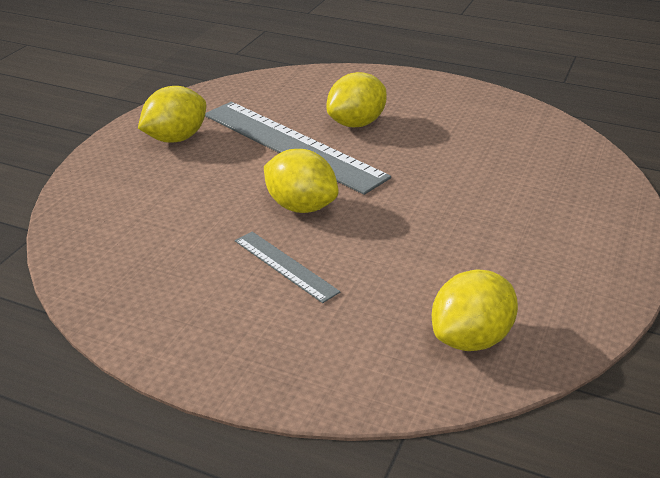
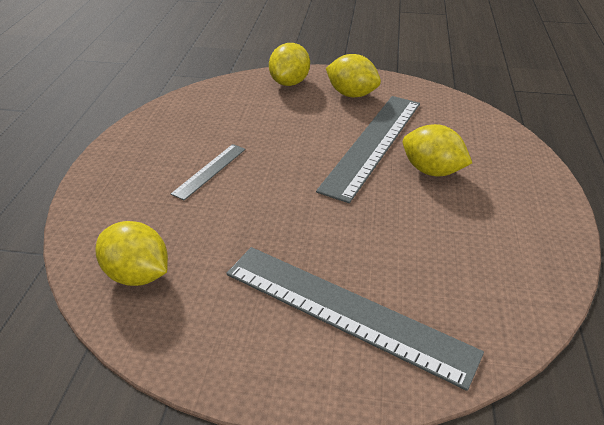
camera: 75 degrees right, 5 degrees up
(301, 206) = (286, 164): yellow lemon -> yellow lemon (290, 82)
(544, 207) = (346, 312): none -> grey ruler

